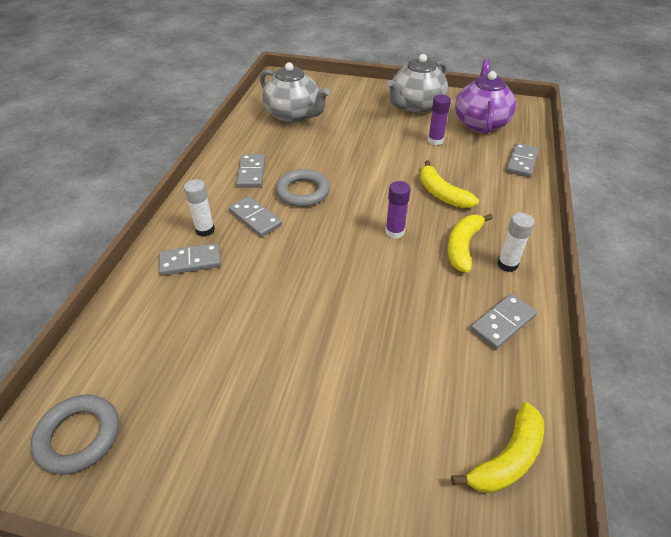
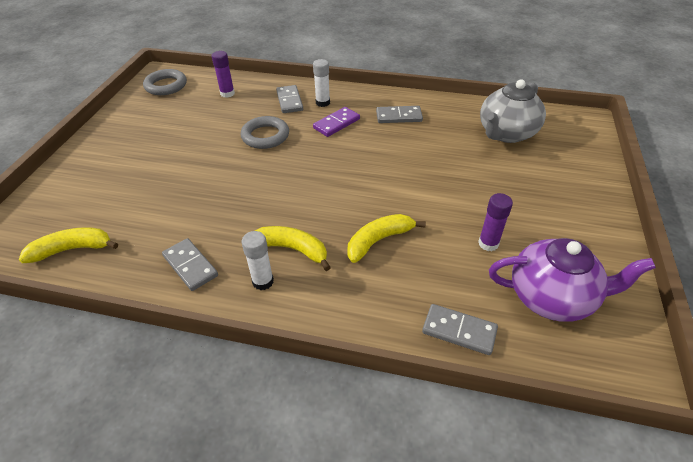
camera: 90 degrees right, 0 degrees up
(255, 218) = (336, 124): grey domino -> purple domino
(303, 192) = (374, 146): grey ring -> grey ring (265, 136)
(394, 232) = (317, 202): purple glue stick -> purple glue stick (227, 93)
(415, 106) = (570, 230): grey teapot -> none
(507, 458) = (72, 249): yellow banana -> yellow banana turned 120 degrees clockwise

